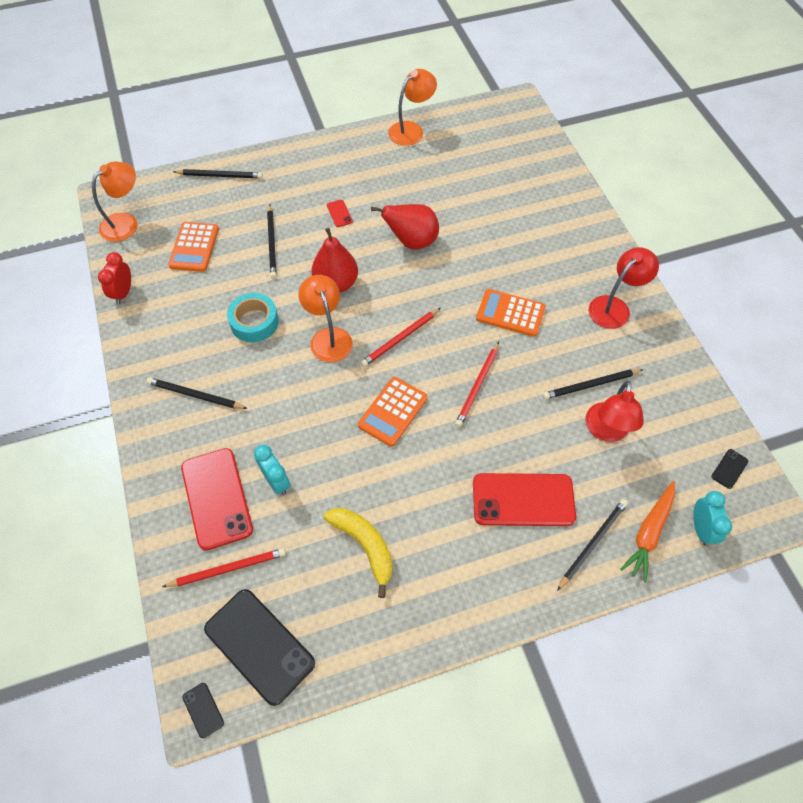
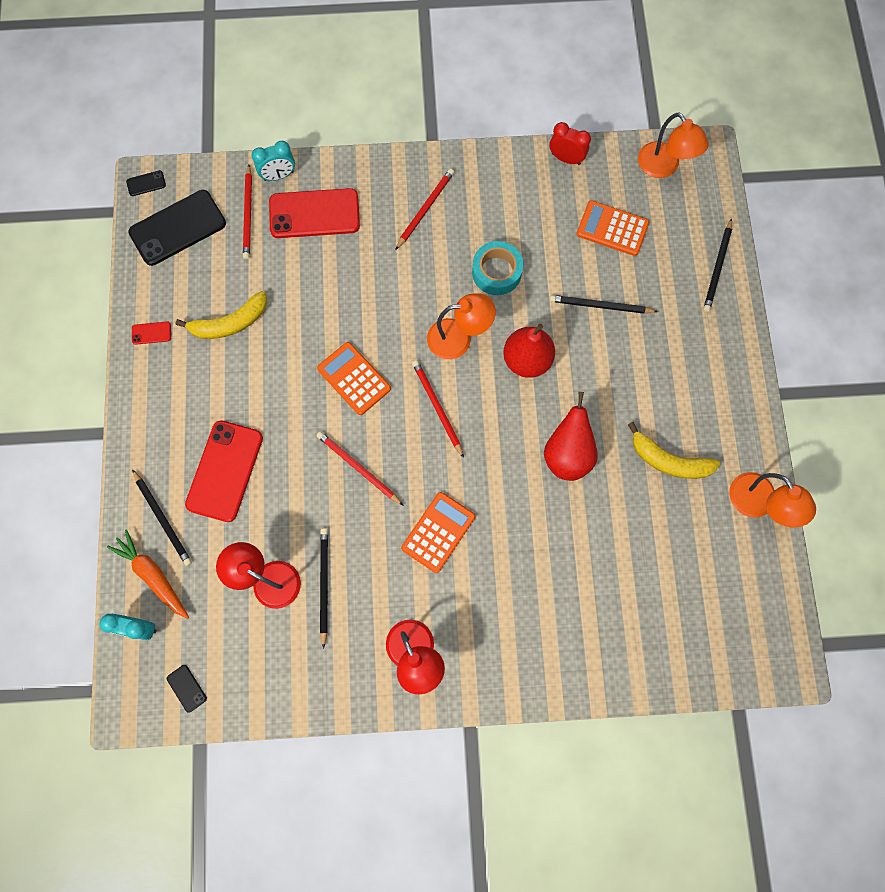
camera: 105 degrees right, 15 degrees up
(195, 395) = (425, 209): black pencil -> red pencil
(276, 481) = (314, 263): turquoise clock -> turquoise clock (279, 176)
(339, 213) = (629, 385): red phone -> red phone (151, 333)
(395, 181) = (668, 460): none -> yellow banana

